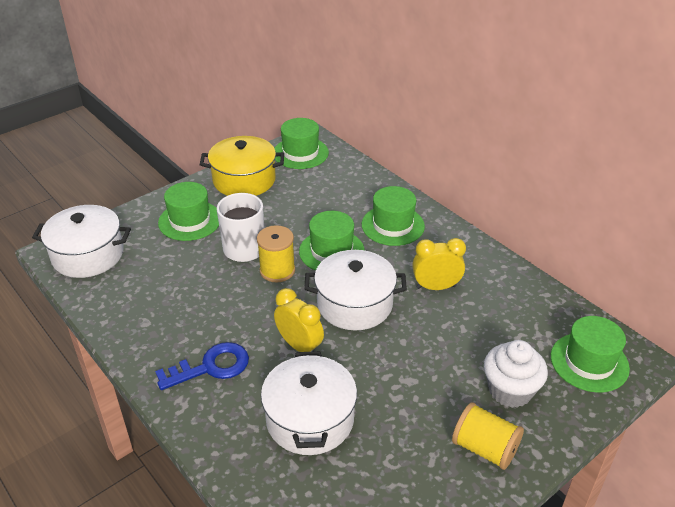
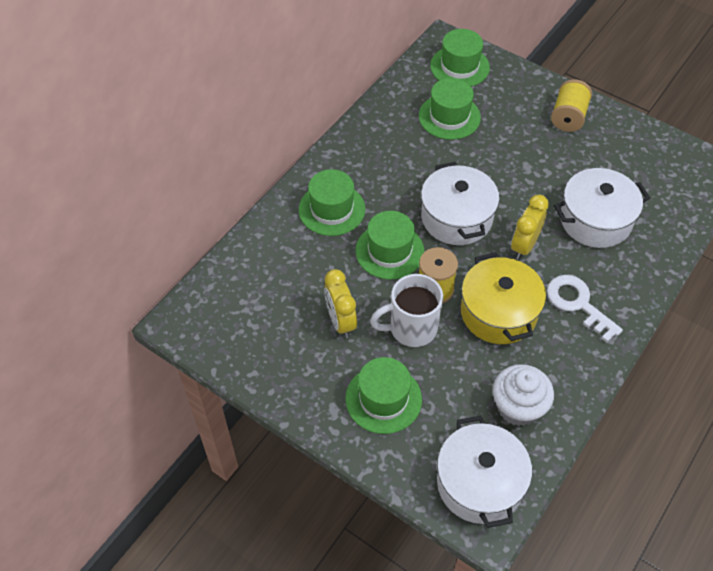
camera: 105 degrees left, 15 degrees up
(210, 367) = (578, 304): blue key -> white key
(244, 180) = (288, 368): yellow pot -> yellow pot (498, 312)
(300, 153) = (215, 324): green hat -> green hat (449, 116)
(436, 287) = (411, 164): yellow clock -> yellow clock (340, 321)
(510, 390) = (508, 107): white cupcake -> white cupcake (518, 407)

